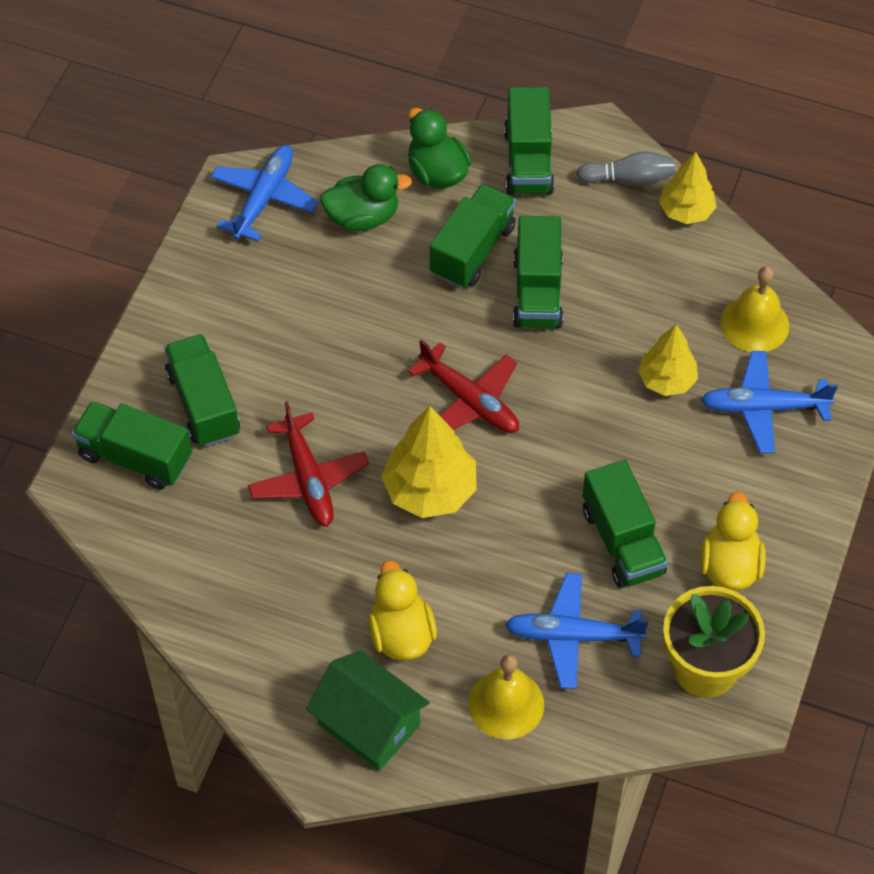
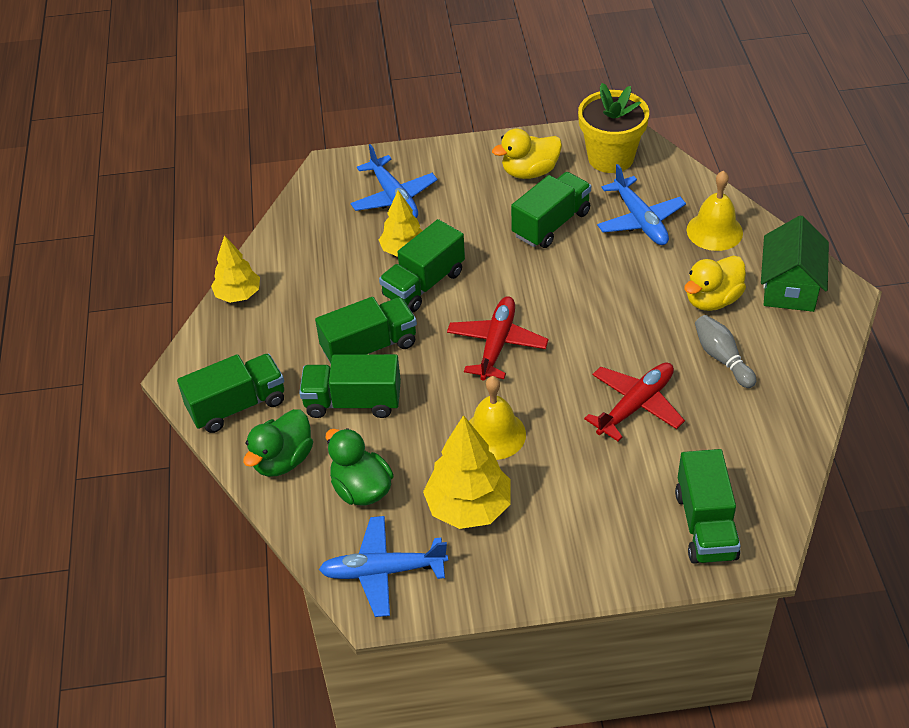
camera: 115 degrees left, 10 degrees down
(204, 404) = (621, 505): green truck -> green truck (423, 284)
(430, 490) = (589, 333): yellow tree -> yellow tree (468, 507)
(629, 179) = (222, 338): grey bowling pin -> grey bowling pin (722, 358)
(754, 324) = (324, 225): yellow bell -> yellow bell (494, 434)

